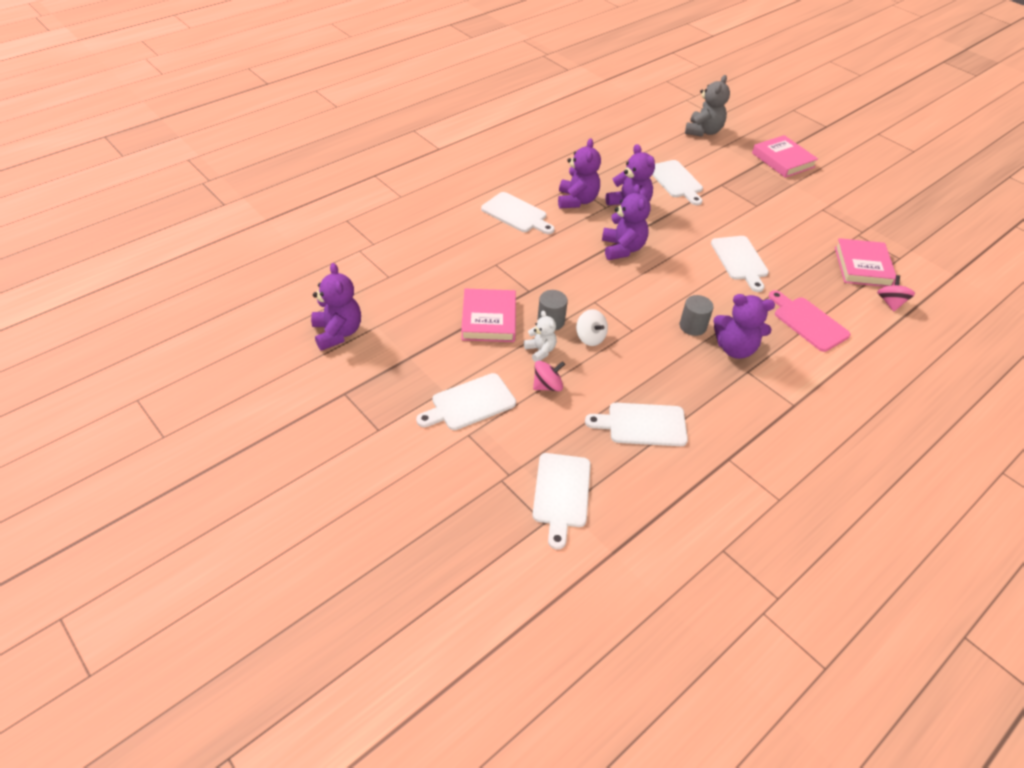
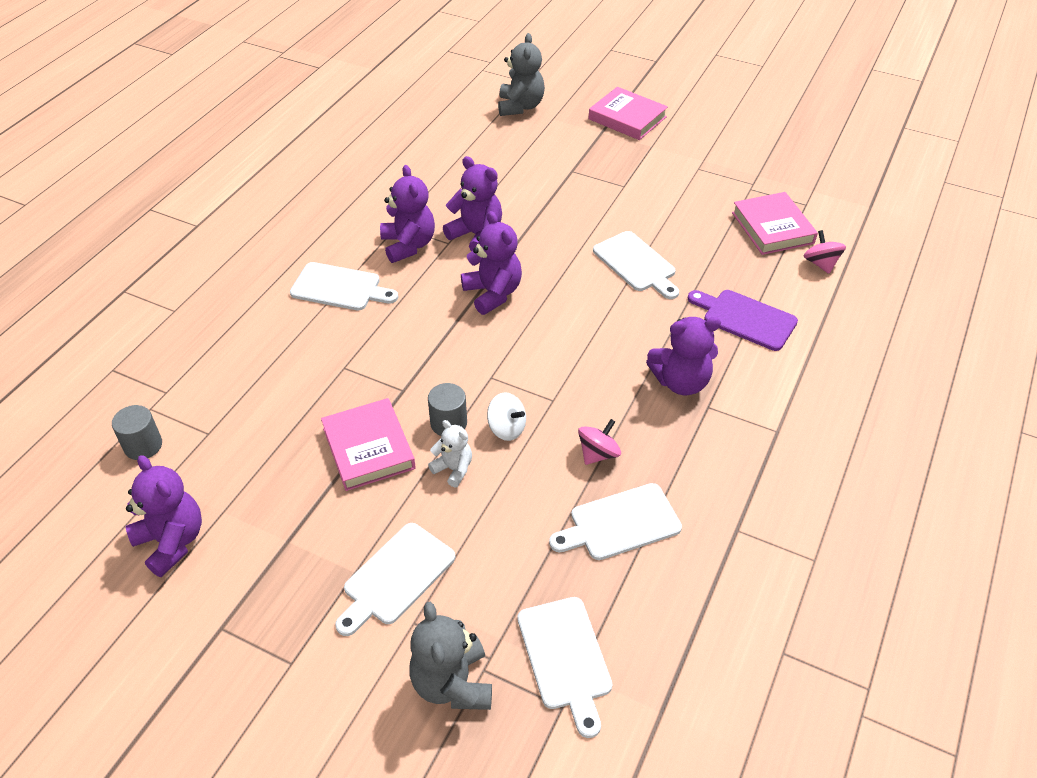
camera: 20 degrees left, 0 degrees up
(477, 480) = (452, 683): none -> grey teddy bear
(547, 386) = (483, 514): pink spinning top -> pink spinning top (598, 454)
(676, 181) = (517, 182): white cutting board -> none
(692, 326) = (620, 369): grey cylinder -> grey cylinder (143, 445)
(808, 322) = (745, 319): pink cutting board -> purple cutting board

